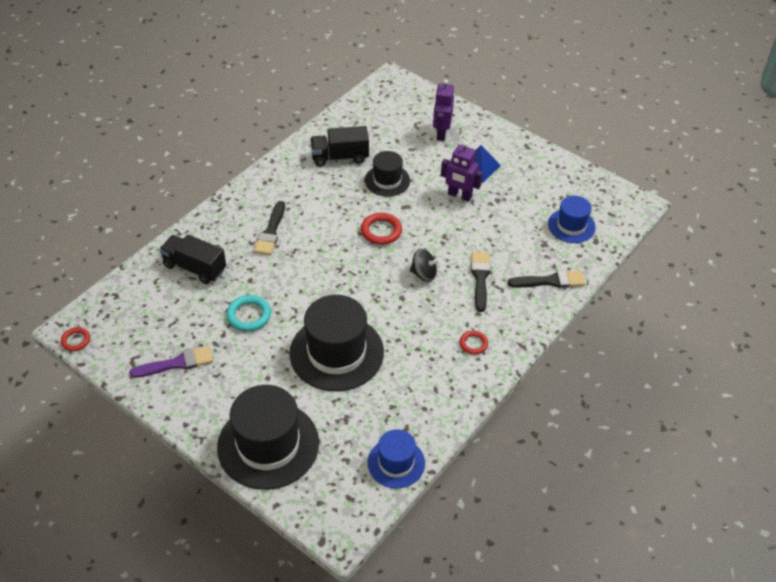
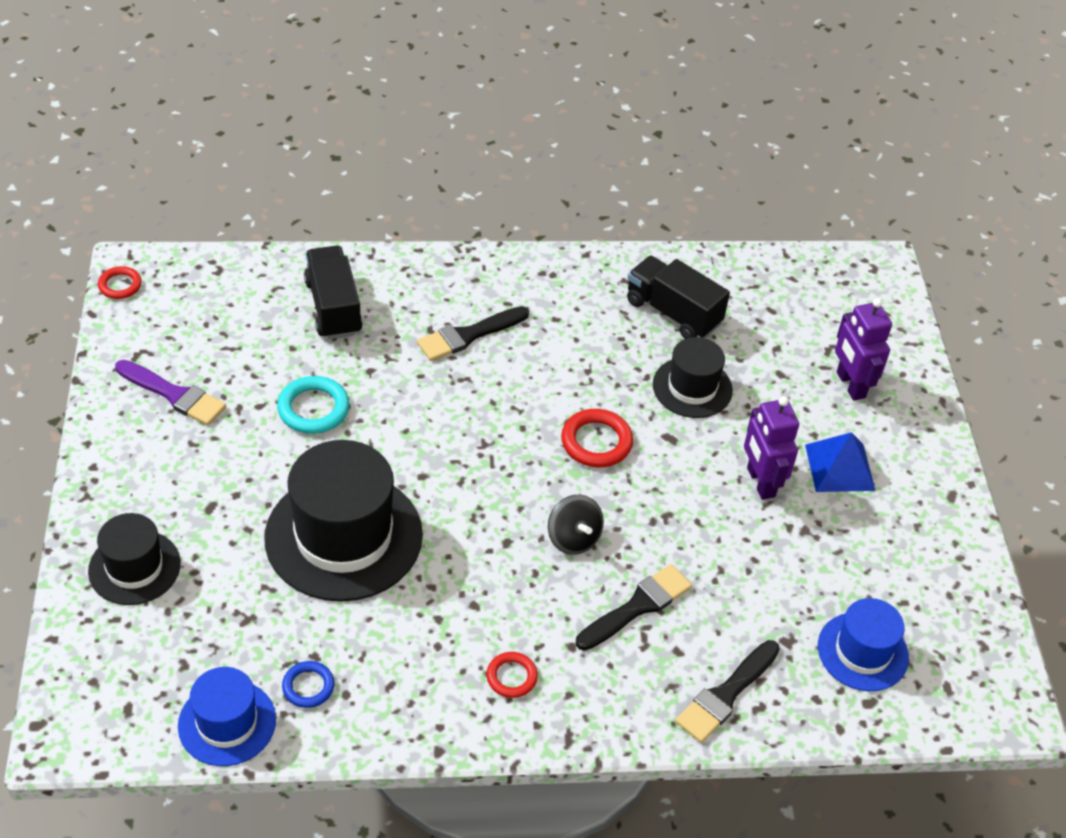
camera: 45 degrees right, 0 degrees up
(268, 445) = (134, 567): black hat -> black hat, size x0.56
(406, 419) = (308, 686): none -> blue ring
(441, 133) = (850, 385): purple robot -> purple robot turned 75 degrees counterclockwise
(550, 281) = (726, 695): black brush -> black brush turned 90 degrees clockwise

